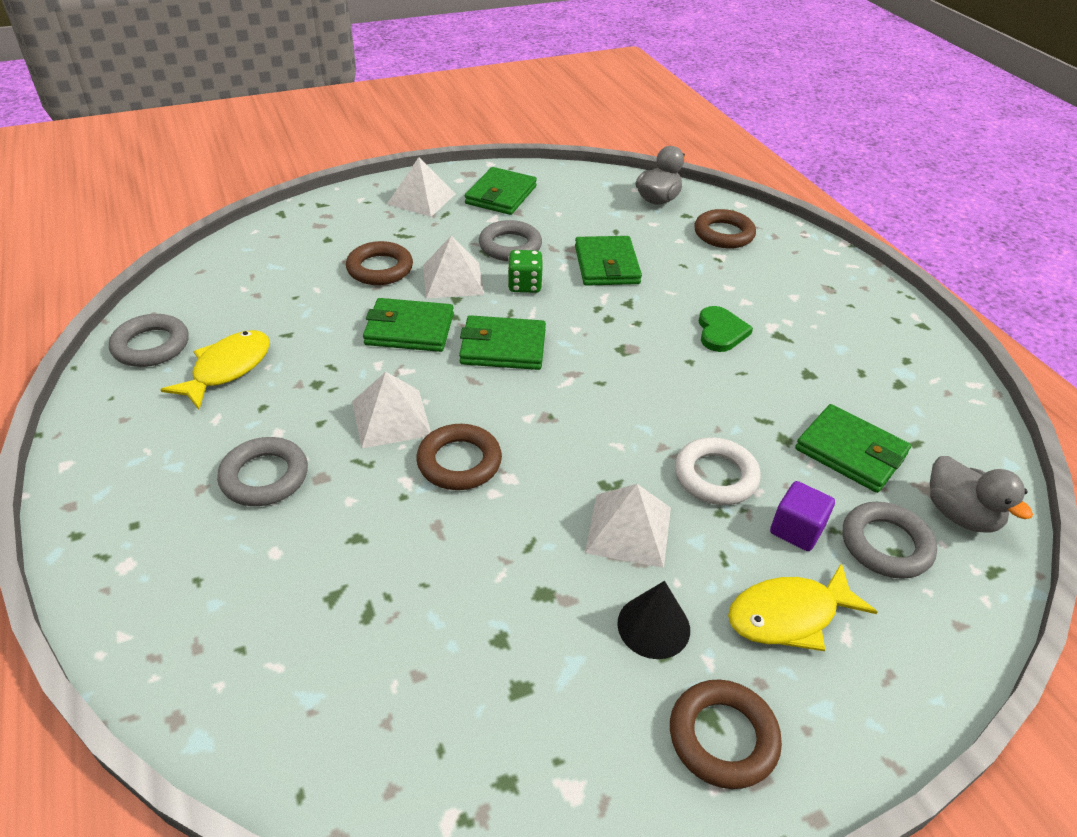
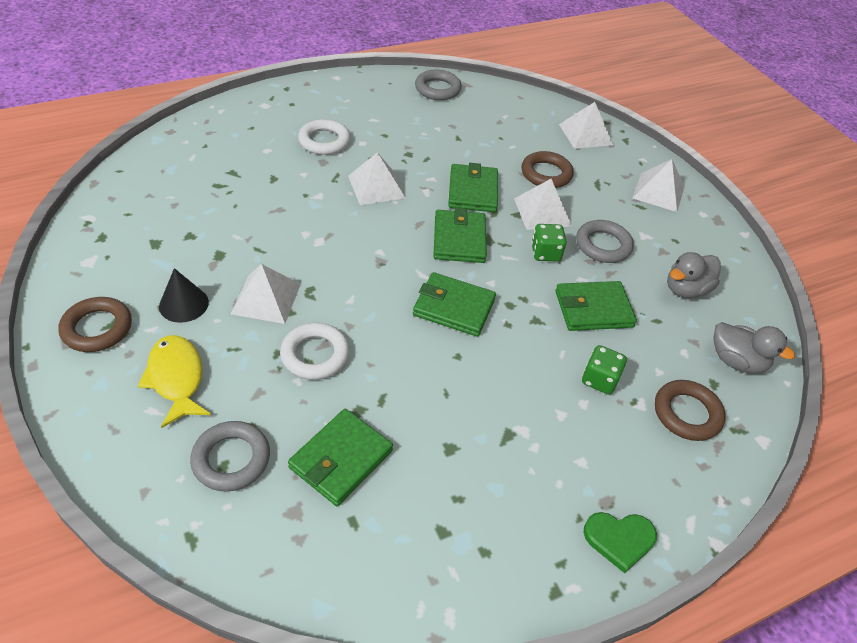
camera: 85 degrees right, 5 degrees up
(227, 369) = (419, 118): yellow fish -> none
(264, 477) = (324, 141): grey ring -> white ring
(303, 230) = (585, 134): none -> white pyramid
(459, 462) = (334, 218): brown ring -> none
(501, 195) = (688, 240): green wallet -> green wallet (454, 307)
(698, 274) = (599, 380): none -> green dice
(721, 332) = (505, 385): green heart -> green heart (619, 539)
(796, 530) = (254, 399): purple cube -> none
(960, 514) = (258, 532): grey duck -> grey duck (686, 289)

